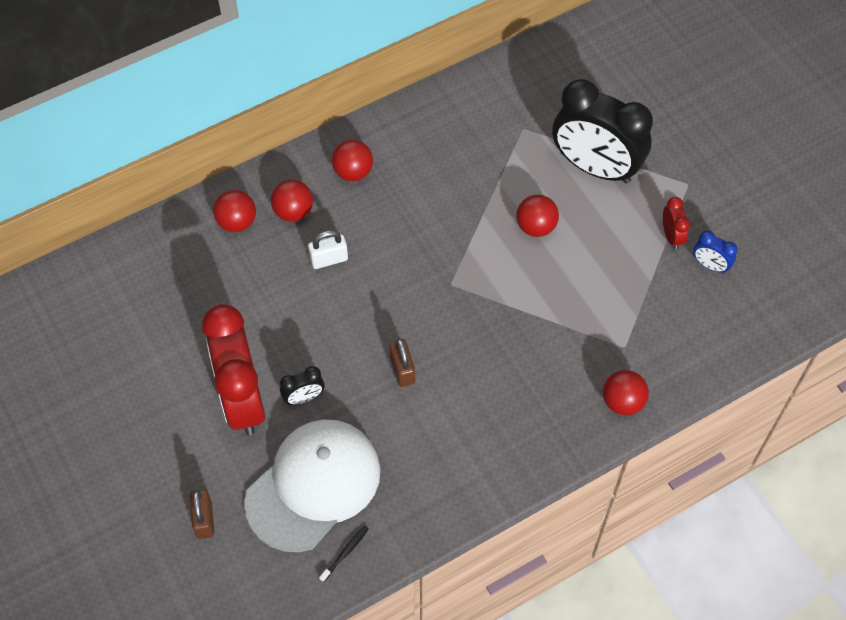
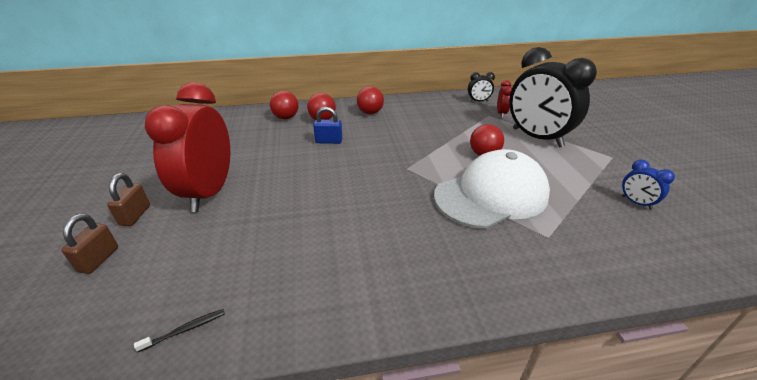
camera: 20 degrees right, 25 degrees down
(304, 397) = (253, 202): black clock -> black clock (478, 101)
(313, 485) = (208, 261): white cap -> white cap (491, 195)
(329, 259) = (329, 141): white padlock -> blue padlock
(402, 370) = (341, 205): brown padlock -> brown padlock (135, 215)
(622, 402) = (540, 278): red ball -> none
(671, 236) = (598, 180): red clock -> red clock (501, 113)

